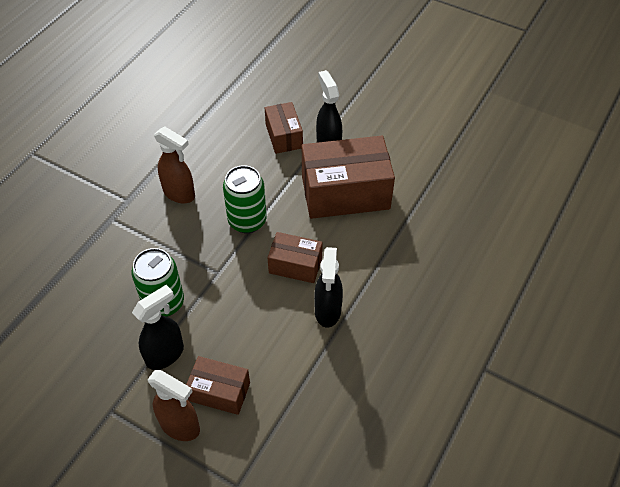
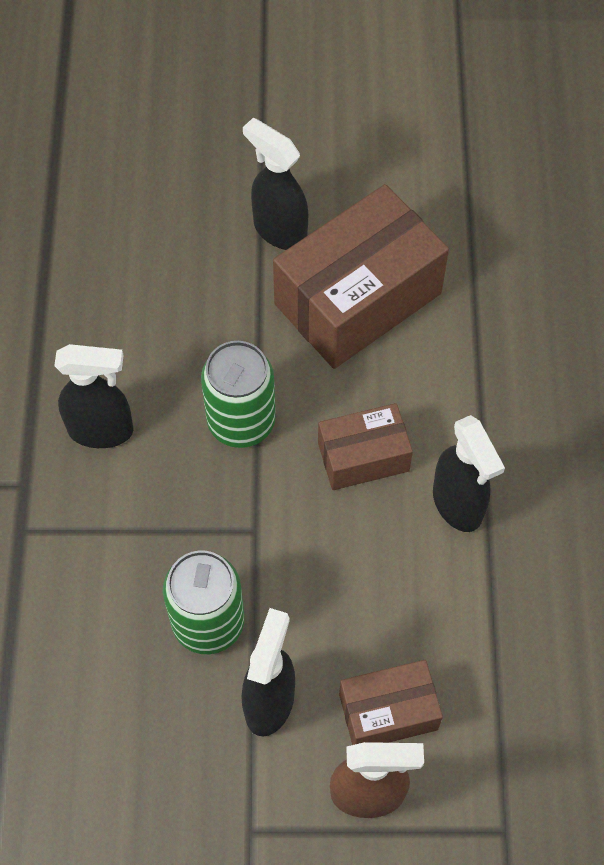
camera: 30 degrees left, 10 degrees up
(179, 194) = (102, 430): brown spray bottle -> black spray bottle
(284, 136) = (198, 247): brown box -> none

